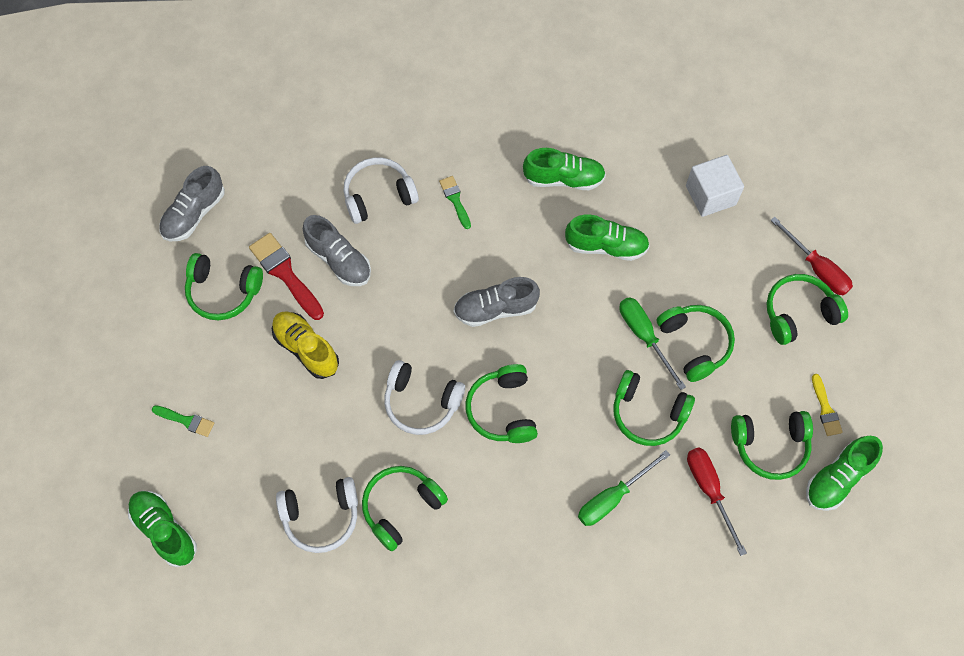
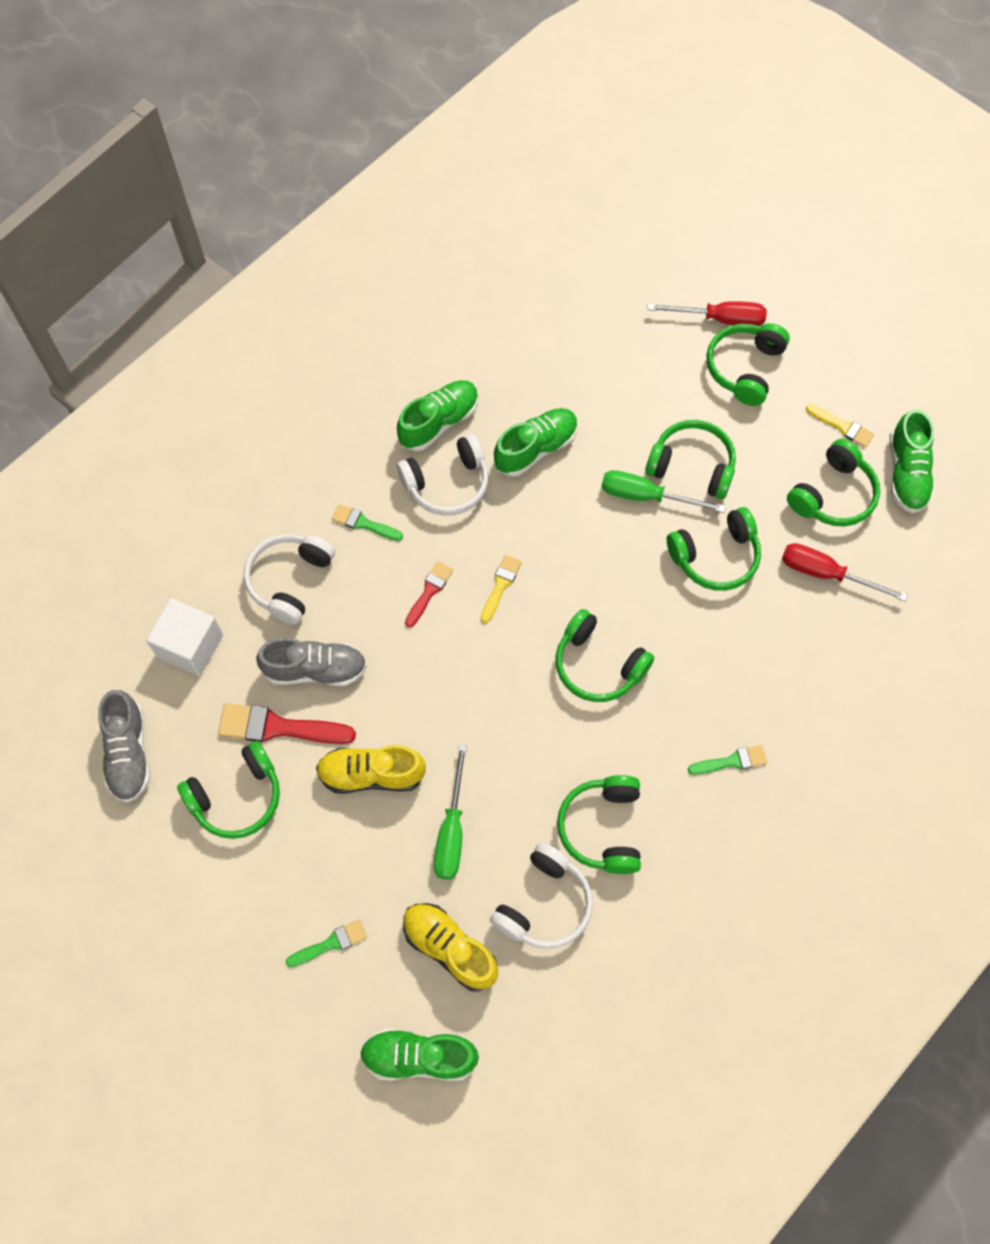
camera: 45 degrees left, 0 degrees up
(244, 488) = (450, 948): none -> yellow shoe
(421, 402) = (524, 724): white headphones -> white headphones (447, 484)
(450, 274) = (429, 591): none -> red brush
(495, 309) = (500, 585): grey shoe -> yellow brush
(520, 545) = (731, 761): none -> green brush
(612, 497) = (760, 651): green screwdriver -> green screwdriver (451, 830)
(710, 195) = (575, 331): white cube -> white cube (190, 646)

